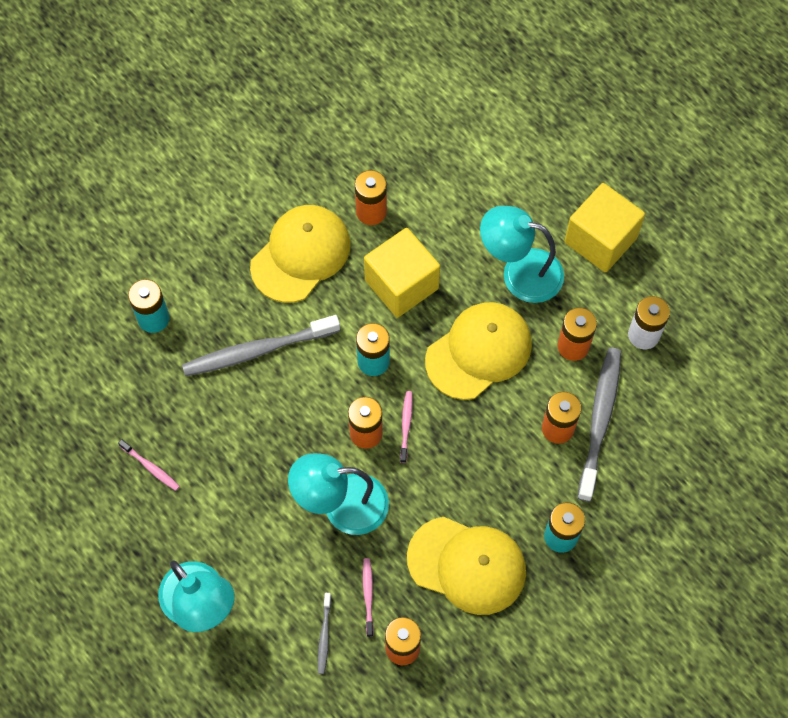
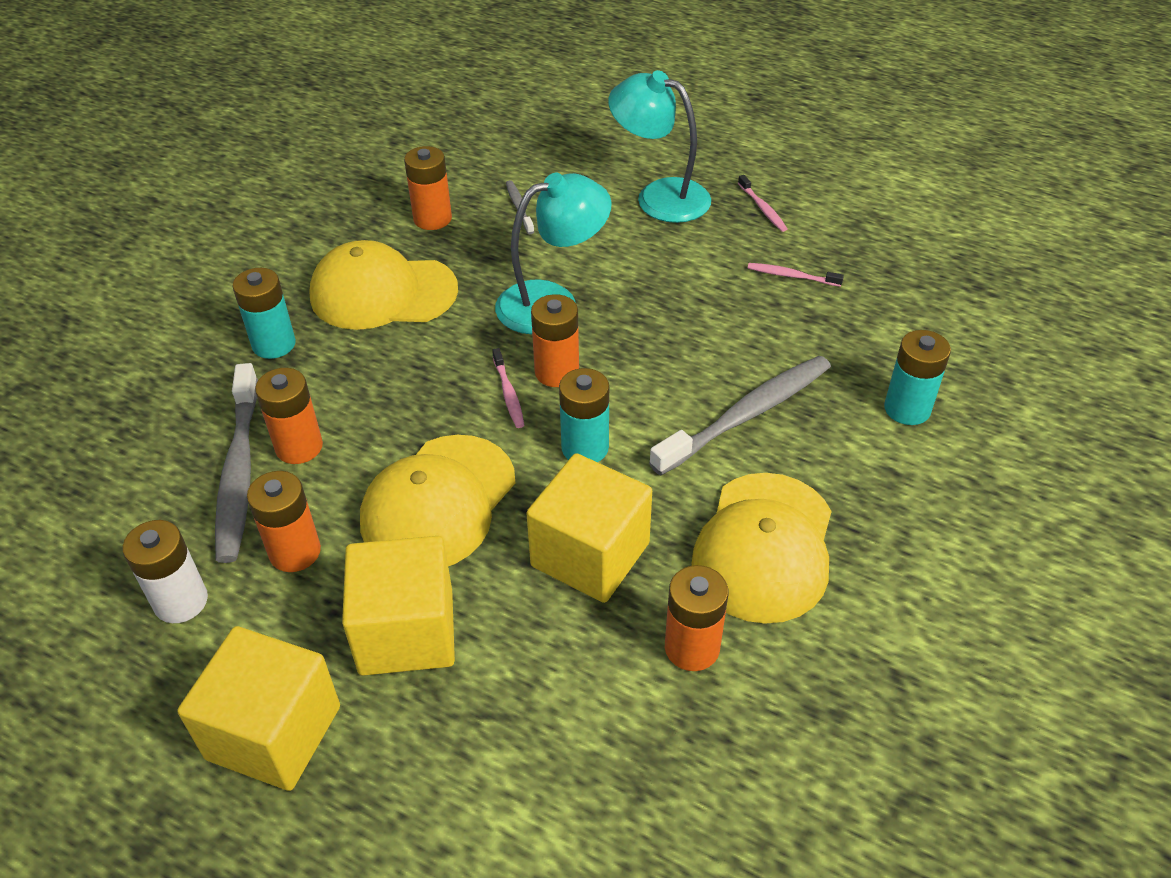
camera: 160 degrees right, 20 degrees down
(368, 595) = (486, 244): pink toothbrush -> pink toothbrush (762, 208)
(520, 272) = (406, 632): turquoise lamp -> yellow cube

